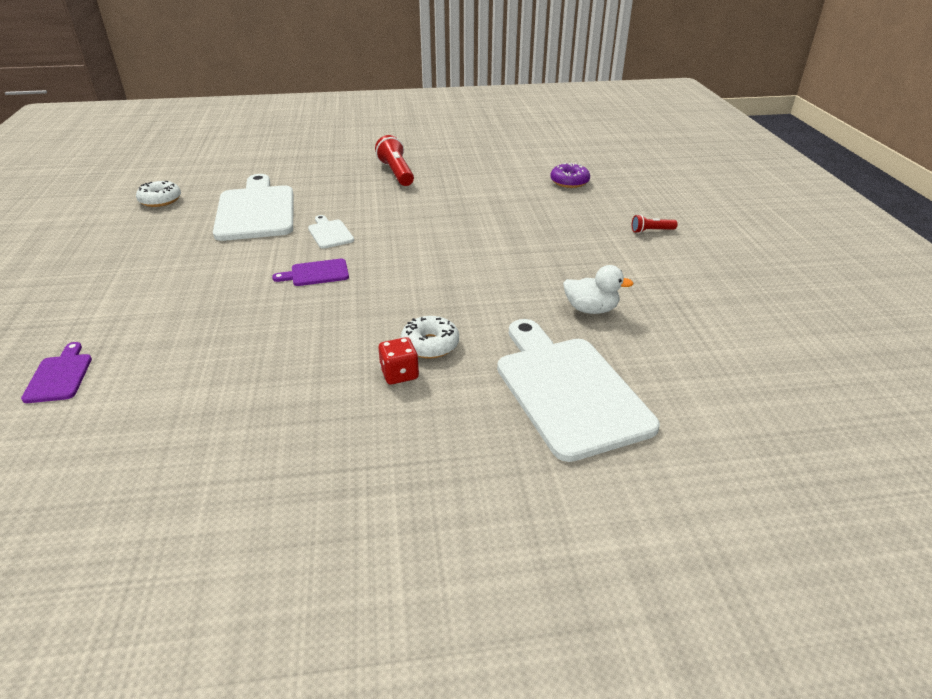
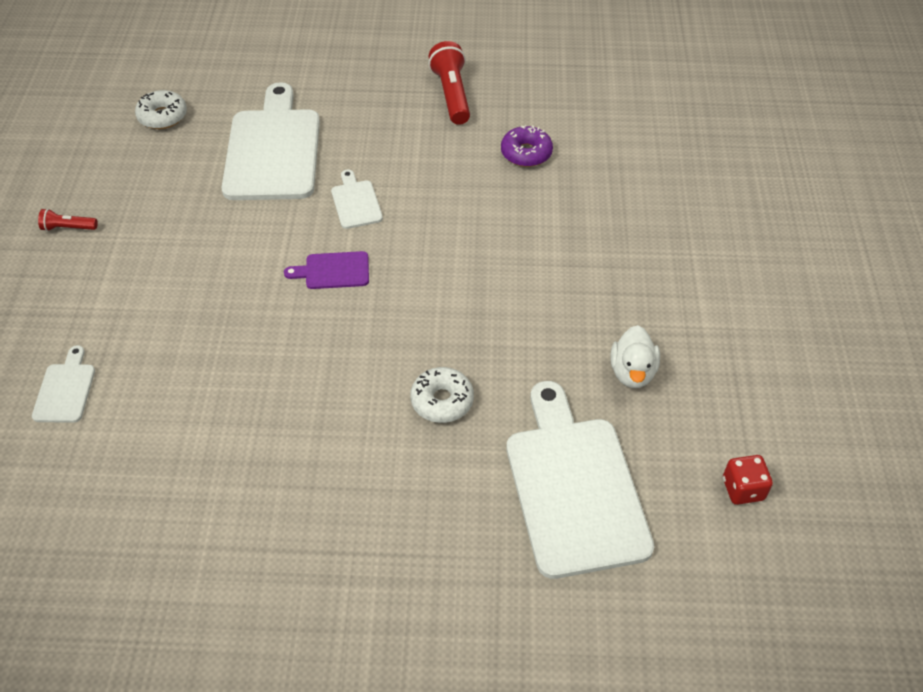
camera: 10 degrees right, 15 degrees up
(59, 376) = (65, 390): purple cutting board -> white cutting board
(399, 374) = (403, 438): red dice -> red dice (743, 489)
(569, 182) = (670, 139): purple donut -> purple donut (526, 153)
(591, 309) = (632, 372): white duck -> white duck turned 75 degrees clockwise
(651, 231) = (747, 247): red flashlight -> red flashlight (68, 228)

